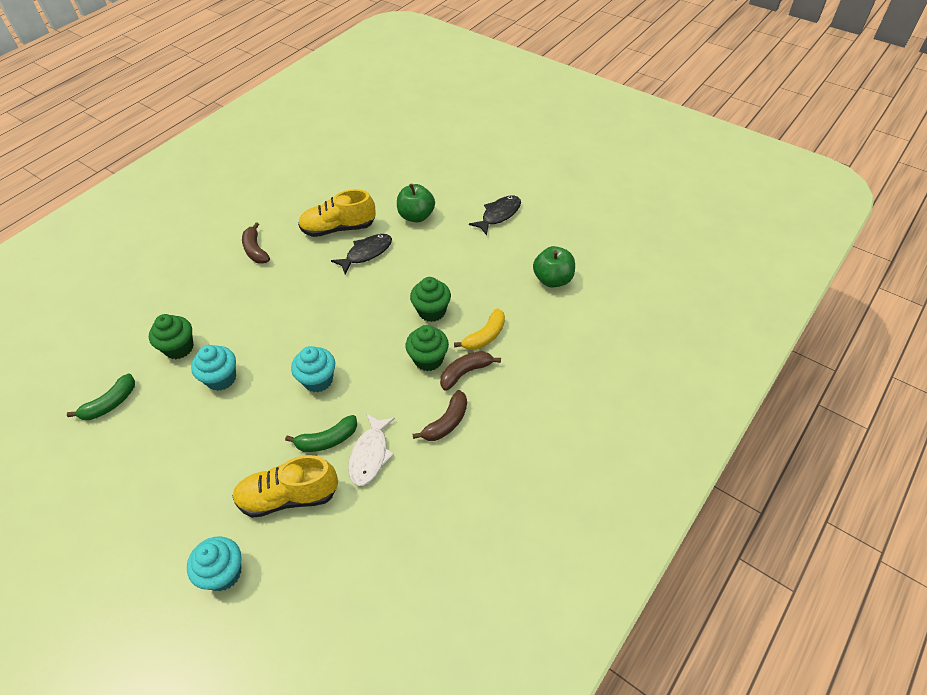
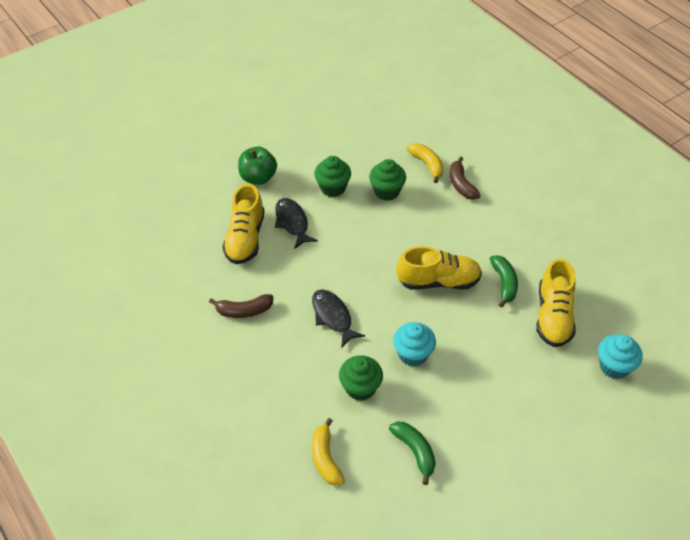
camera: 75 degrees left, 0 degrees up
(104, 341) = (325, 458): none -> yellow banana
(318, 380) = (438, 281): turquoise cupcake -> yellow shoe
(370, 455) = (525, 258): white fish -> none
(428, 359) = (440, 204): green cupcake -> green cupcake (333, 188)
(446, 422) = (507, 206): brown banana -> none
(499, 215) = (286, 122): black fish -> black fish (333, 317)
(553, 279) = (381, 110): green apple -> none

